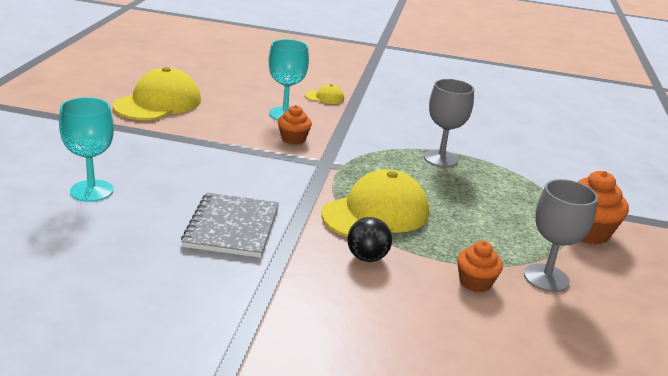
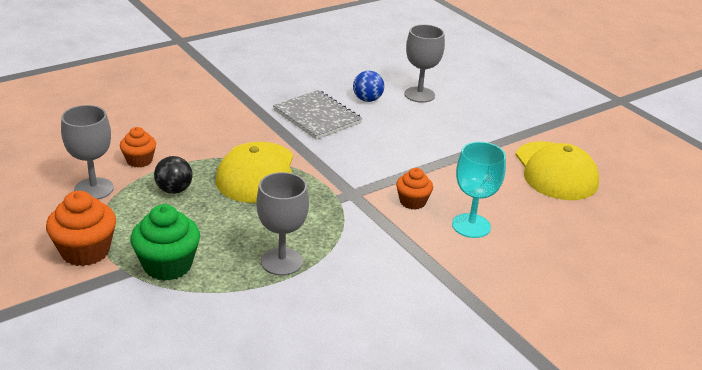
camera: 135 degrees right, 5 degrees up
(91, 191) = (419, 95): turquoise goblet -> grey goblet
(148, 215) = (367, 100): none -> blue ball
(325, 97) = (493, 277): yellow cap -> none
(367, 257) = (220, 141): black ball -> black ball (174, 190)
(525, 194) = (167, 265): none -> green cupcake

